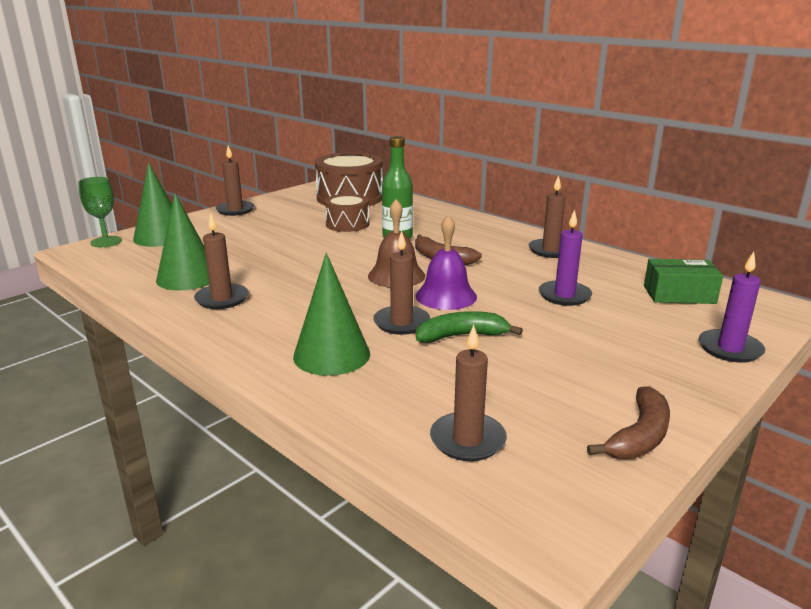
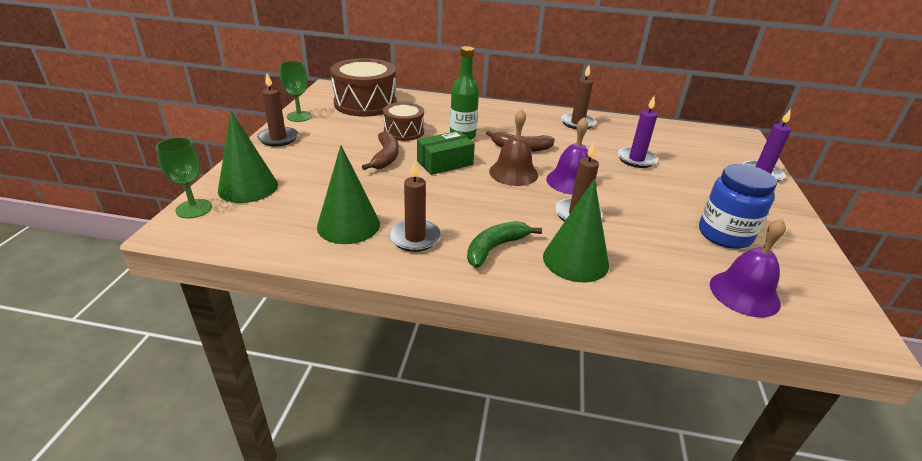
camera: 35 degrees left, 10 degrees up
(277, 198) = (299, 116): none -> green goblet
(461, 336) = (628, 213): green banana -> green banana (495, 248)
(467, 440) = (744, 293): brown candle -> purple bell
(547, 387) = (724, 235): none -> blue jar
(639, 436) = (807, 251): brown banana -> brown banana (385, 157)
(679, 294) = (689, 141): green box -> green box (445, 163)

